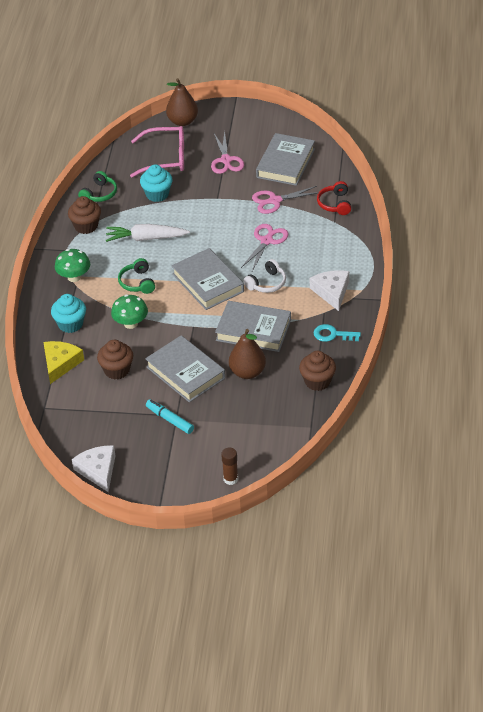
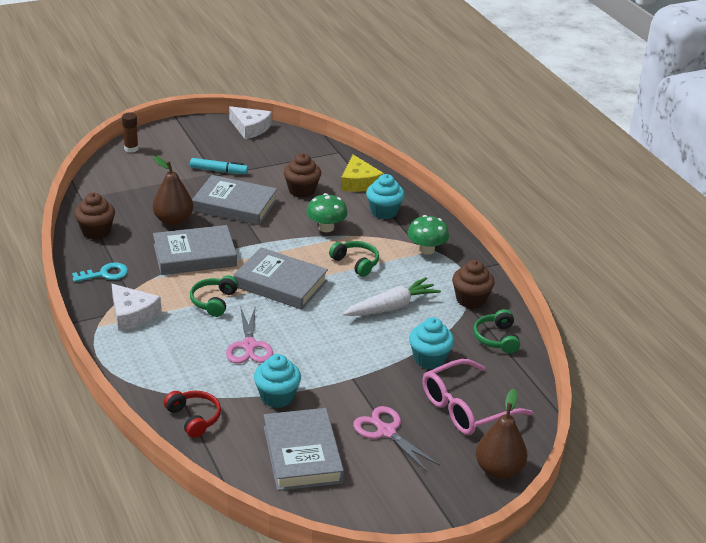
camera: 145 degrees right, 10 degrees down
(267, 283) = (214, 301): white headphones -> green headphones
(274, 201) = (277, 397): pink scissors -> turquoise cupcake

